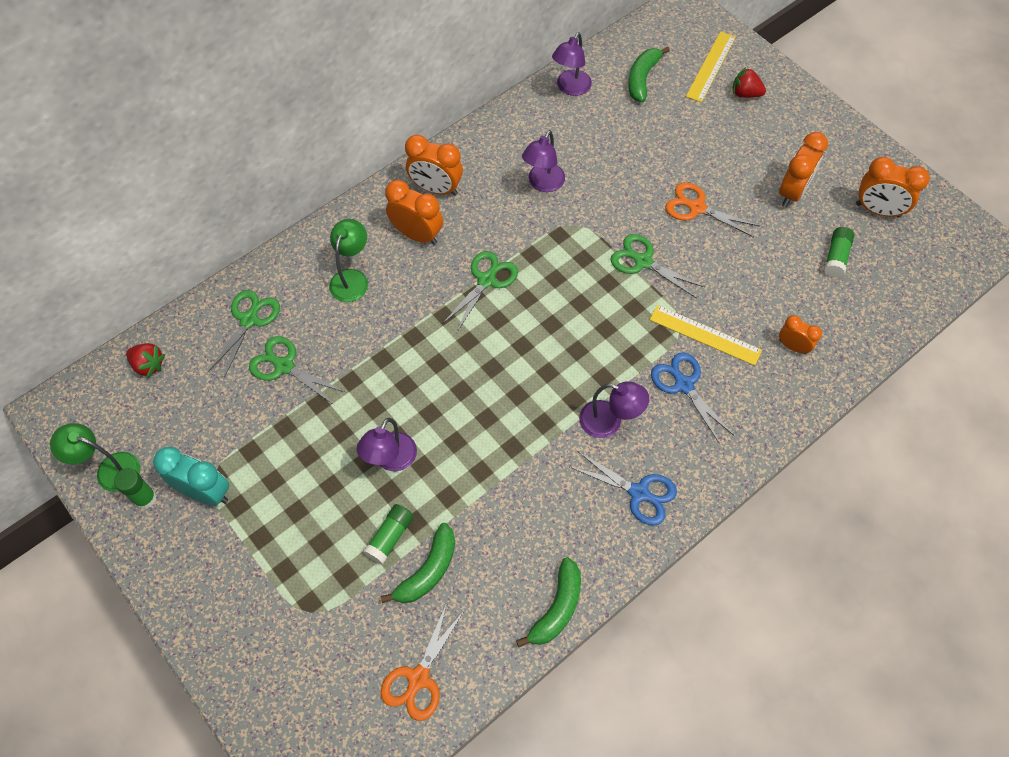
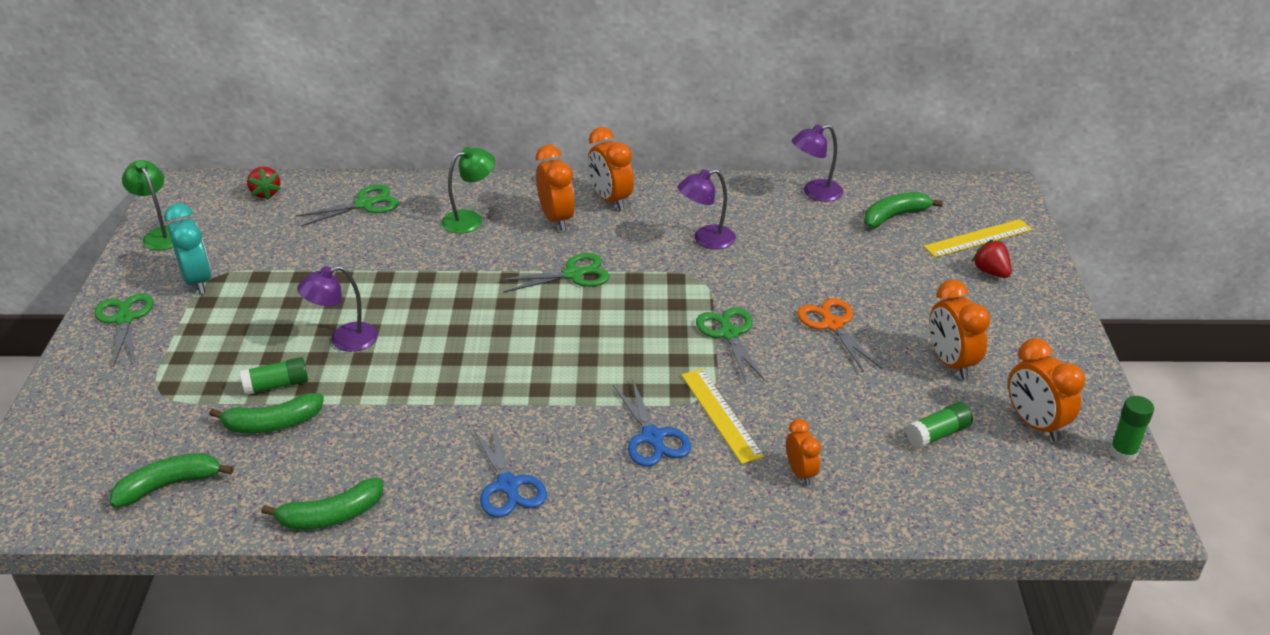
camera: 40 degrees right, 25 degrees down
(145, 498) = (158, 262): green glue stick -> green glue stick (1123, 452)
(284, 366) = (350, 243): green scissors -> green scissors (124, 319)
(418, 678) = (169, 485): orange scissors -> green banana
(609, 422) = (549, 422): purple lamp -> none
(684, 385) = (652, 437): blue scissors -> blue scissors turned 150 degrees clockwise
(792, 192) = (951, 363): orange clock -> orange clock turned 90 degrees clockwise

